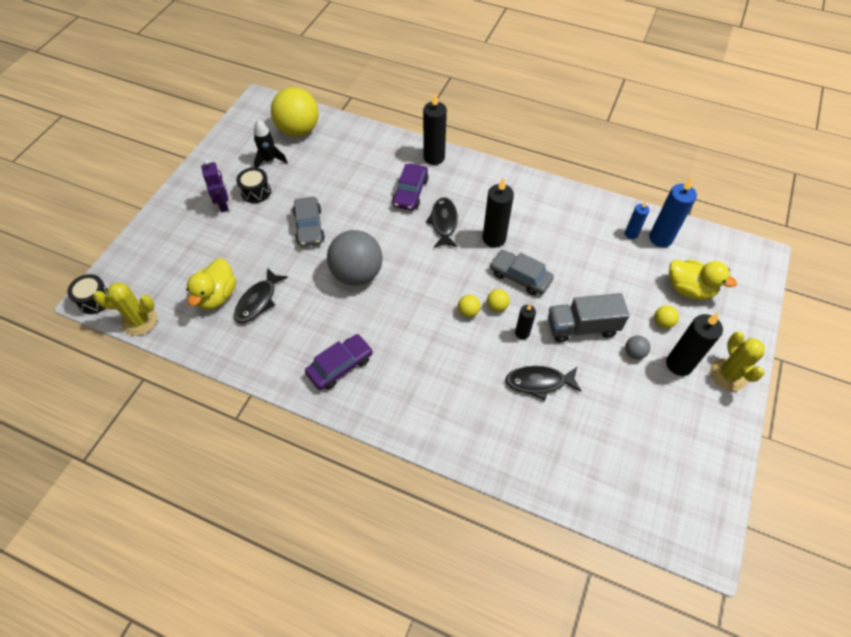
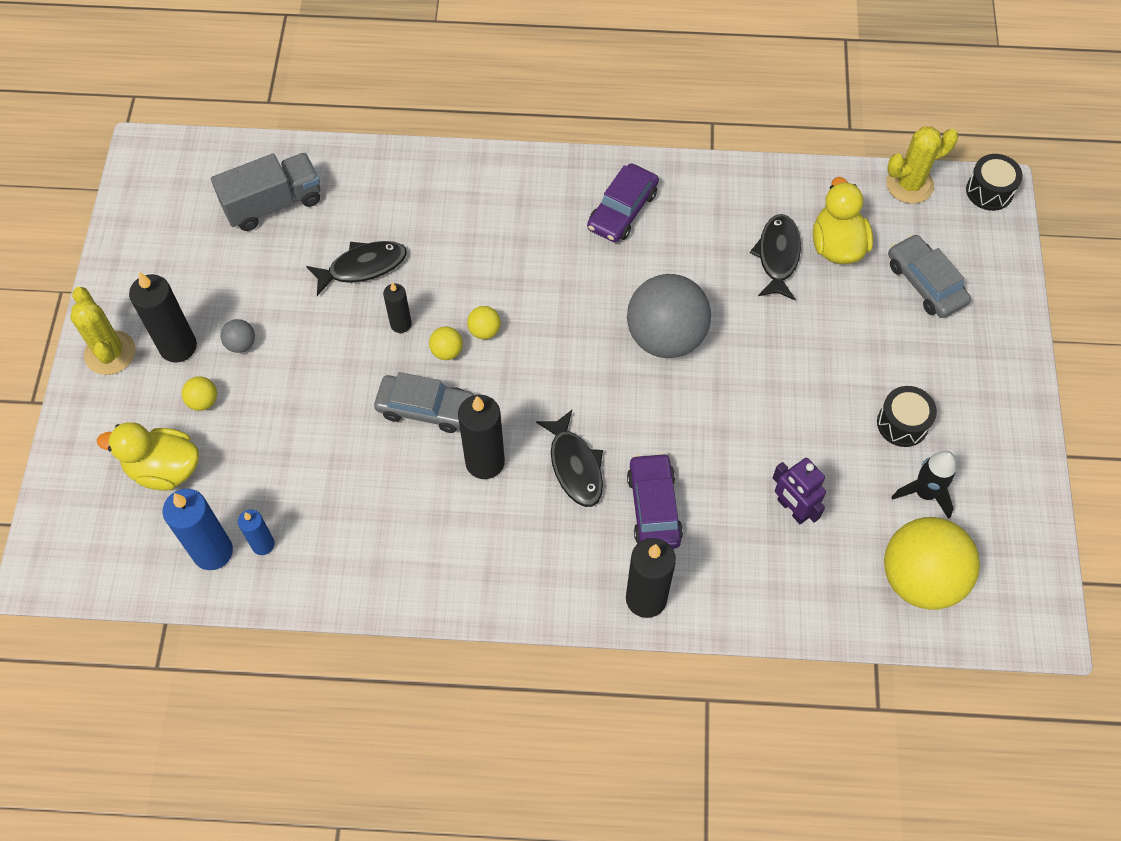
camera: 160 degrees right, 5 degrees up
(224, 204) = (935, 384): purple robot -> purple robot (792, 509)
(309, 226) = (779, 389): grey car -> grey car (925, 283)
(582, 327) = (318, 358): grey truck -> grey truck (273, 204)

